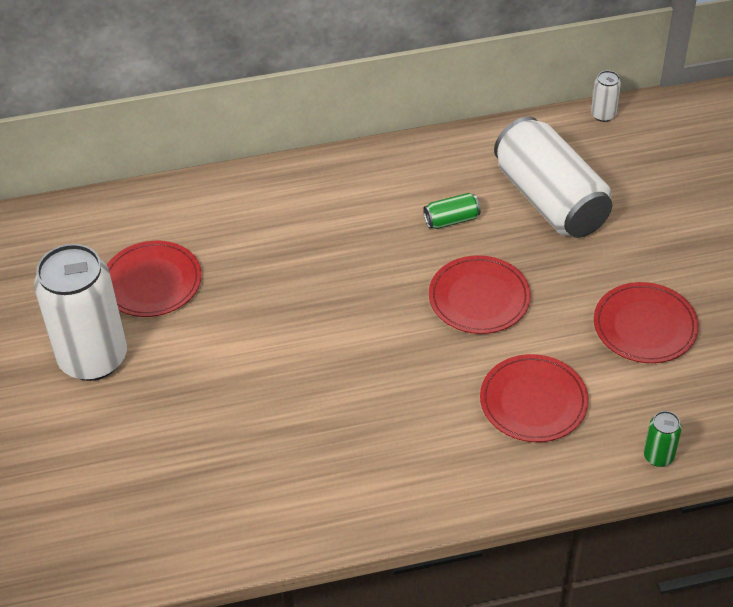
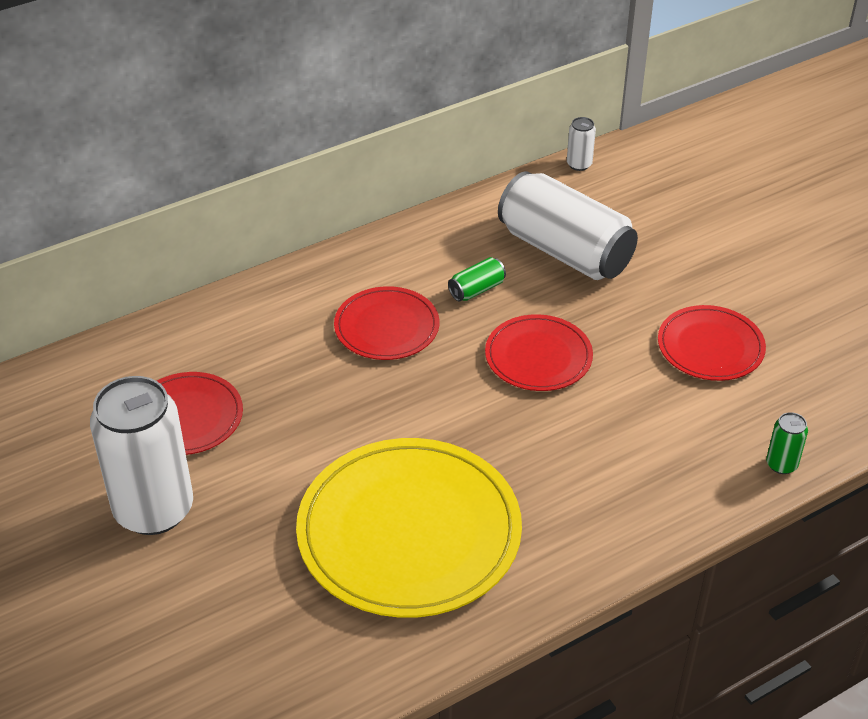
camera: 20 degrees left, 5 degrees down
(294, 433) = (409, 532): none -> yellow plate
(533, 401) = (637, 442): red plate -> red plate (386, 327)

